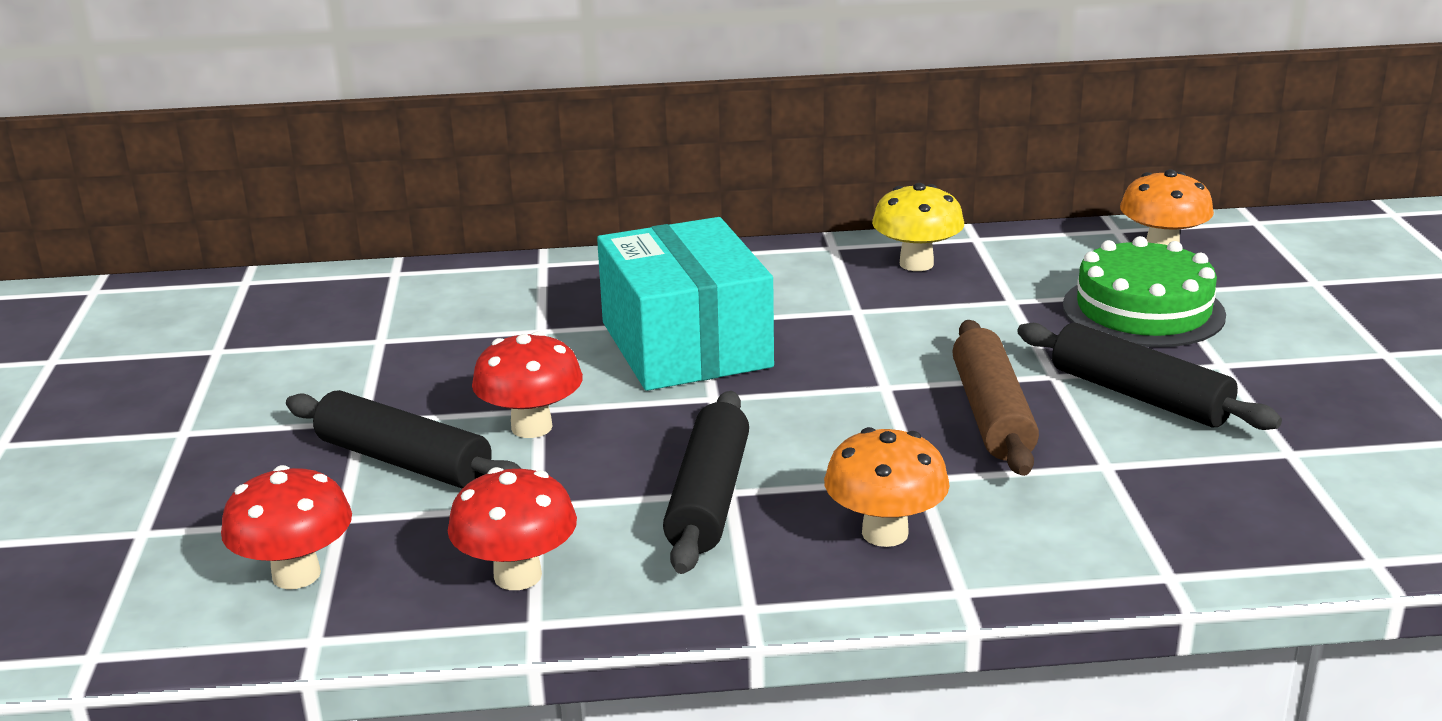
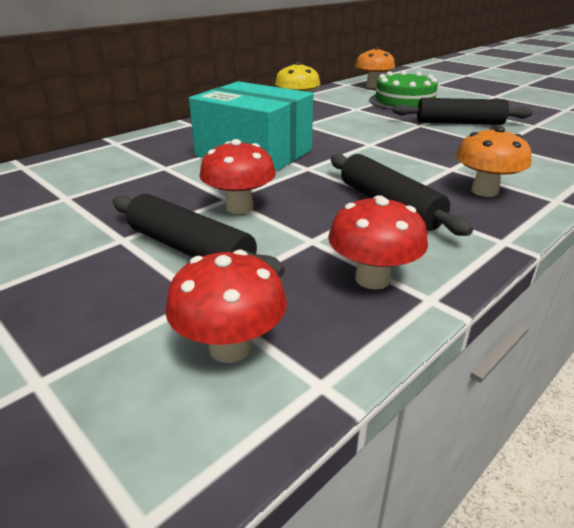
camera: 40 degrees left, 5 degrees up
(404, 461) = (190, 250): black rolling pin -> black rolling pin turned 45 degrees clockwise
(992, 414) = (427, 141): brown rolling pin -> none

